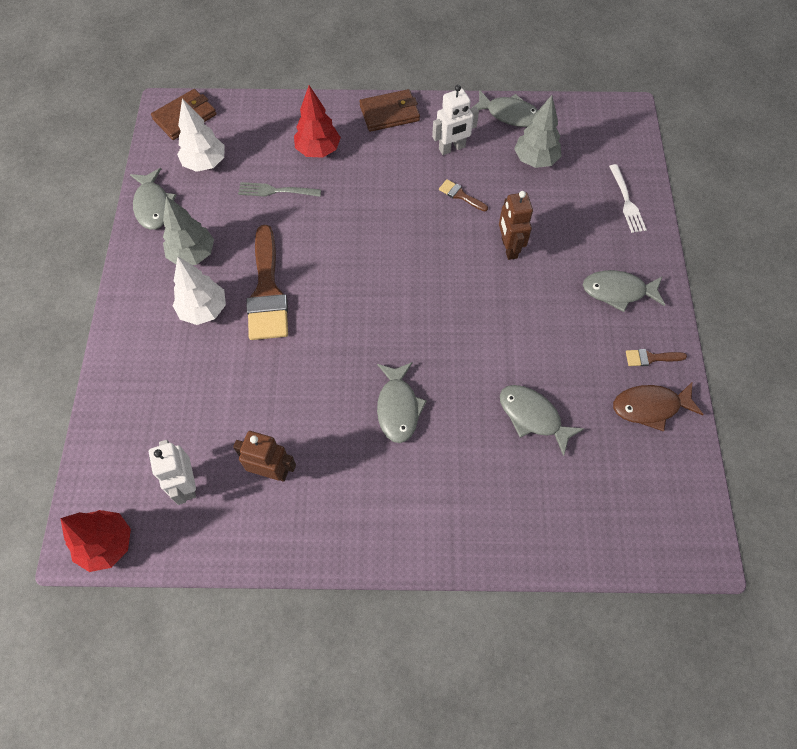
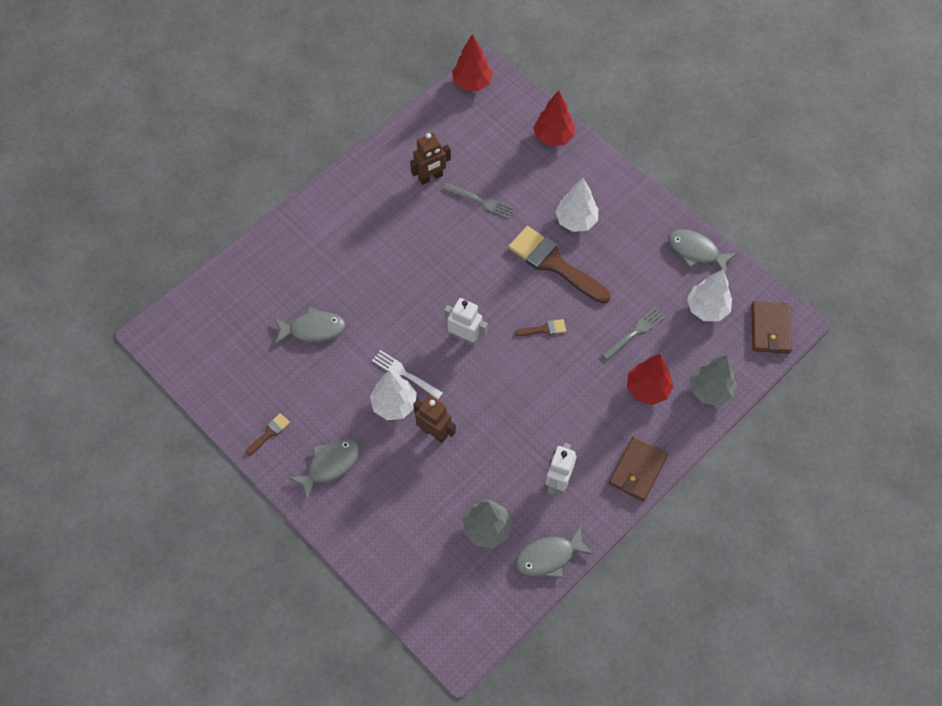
camera: 135 degrees right, 0 degrees up
(117, 404) = (553, 137): none -> red tree
(186, 484) = (467, 136): white robot -> white robot (465, 337)
(192, 254) = (628, 245): grey tree -> grey tree (710, 390)
(257, 403) = (480, 201): none -> grey fork
(398, 407) = (398, 266): grey fish -> none
(460, 195) = (509, 445): brown brush -> brown brush (544, 329)
(521, 293) = (394, 404): none -> white tree
(626, 201) = (386, 553): white fork -> white fork (405, 374)
(650, 407) = (245, 397): brown fish -> none

